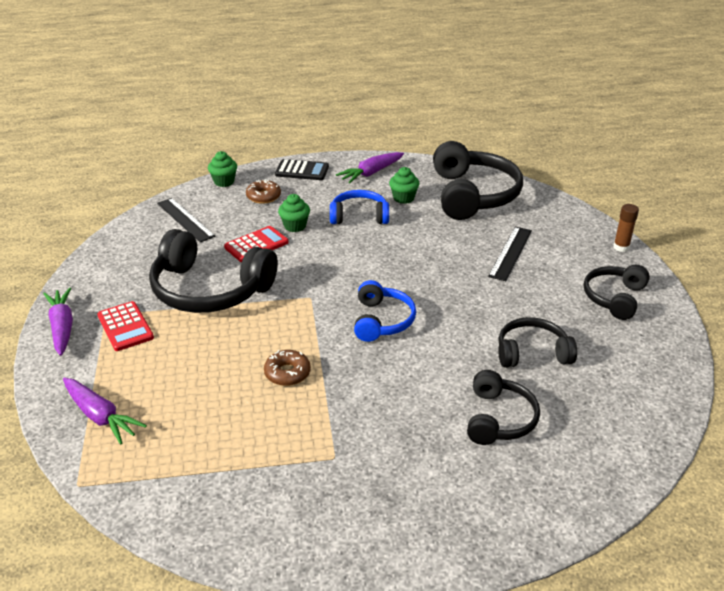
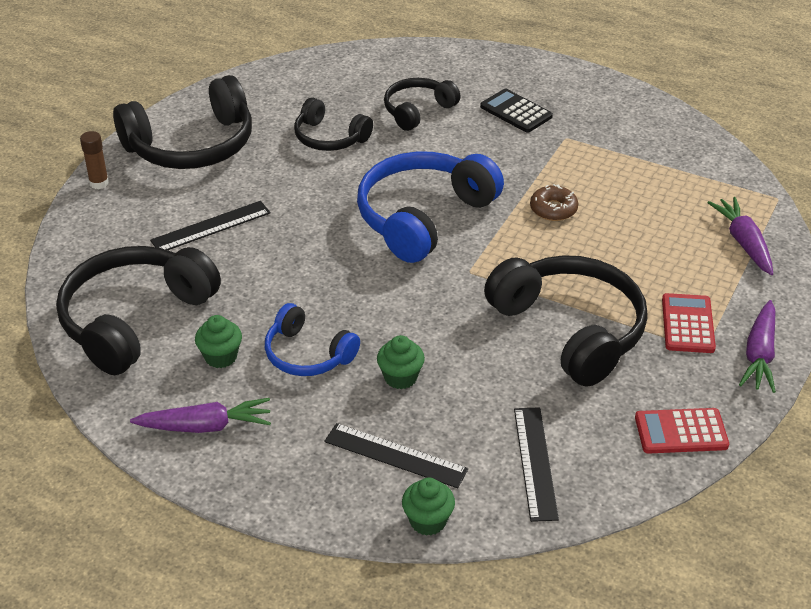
camera: 145 degrees left, 5 degrees up
(256, 245) = (472, 369): red calculator -> red calculator (681, 432)
(263, 196) = (395, 455): brown donut -> black ruler
(302, 171) = (293, 485): black calculator -> black calculator (516, 112)
(382, 321) = (423, 217): blue headphones -> blue headphones, size x1.76
(614, 298) = (192, 146): black headphones -> black headphones, size x1.76

